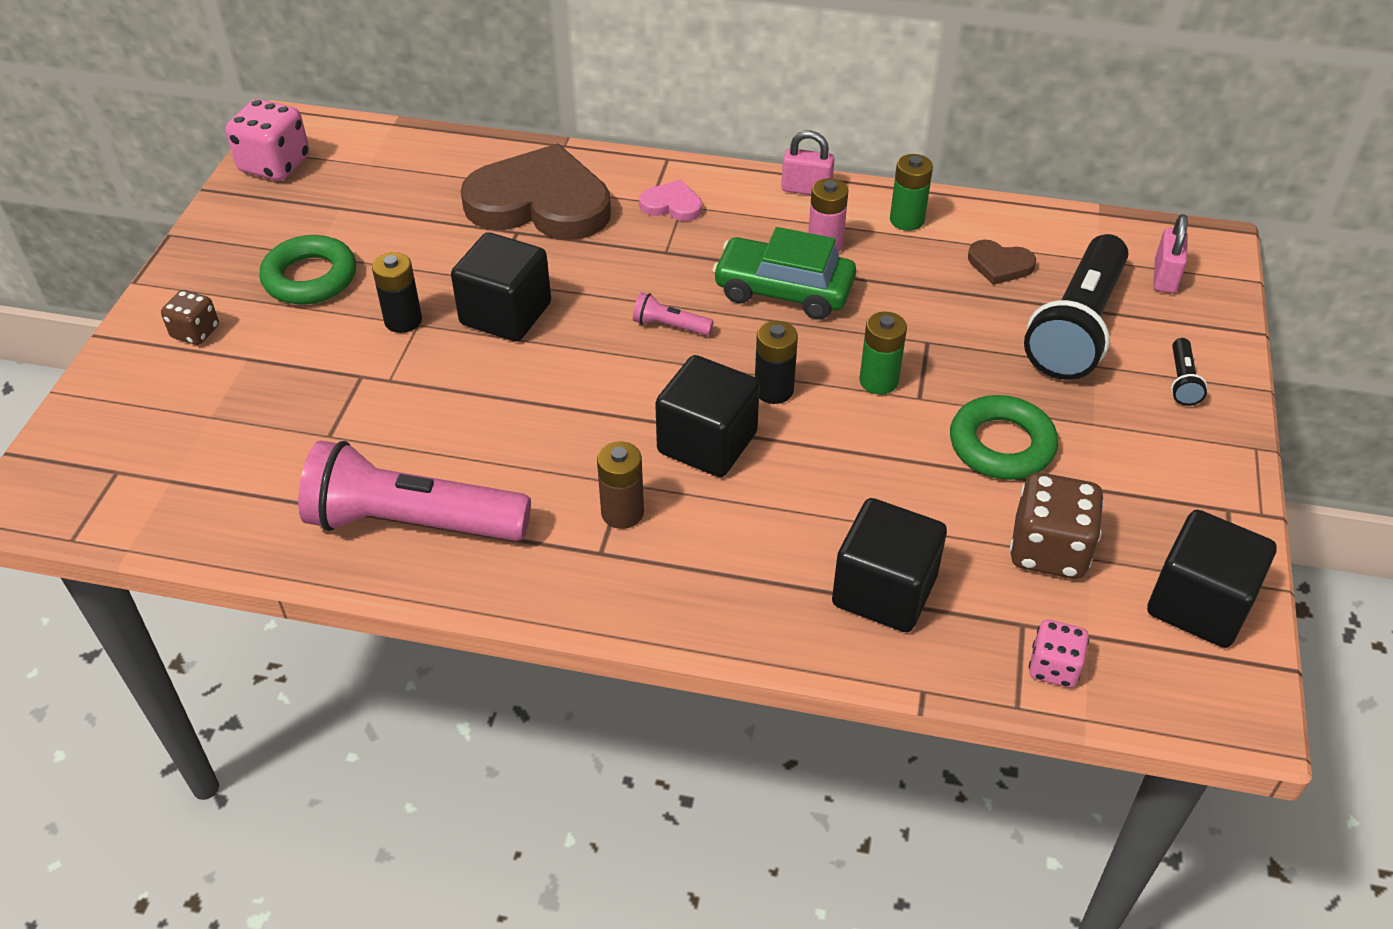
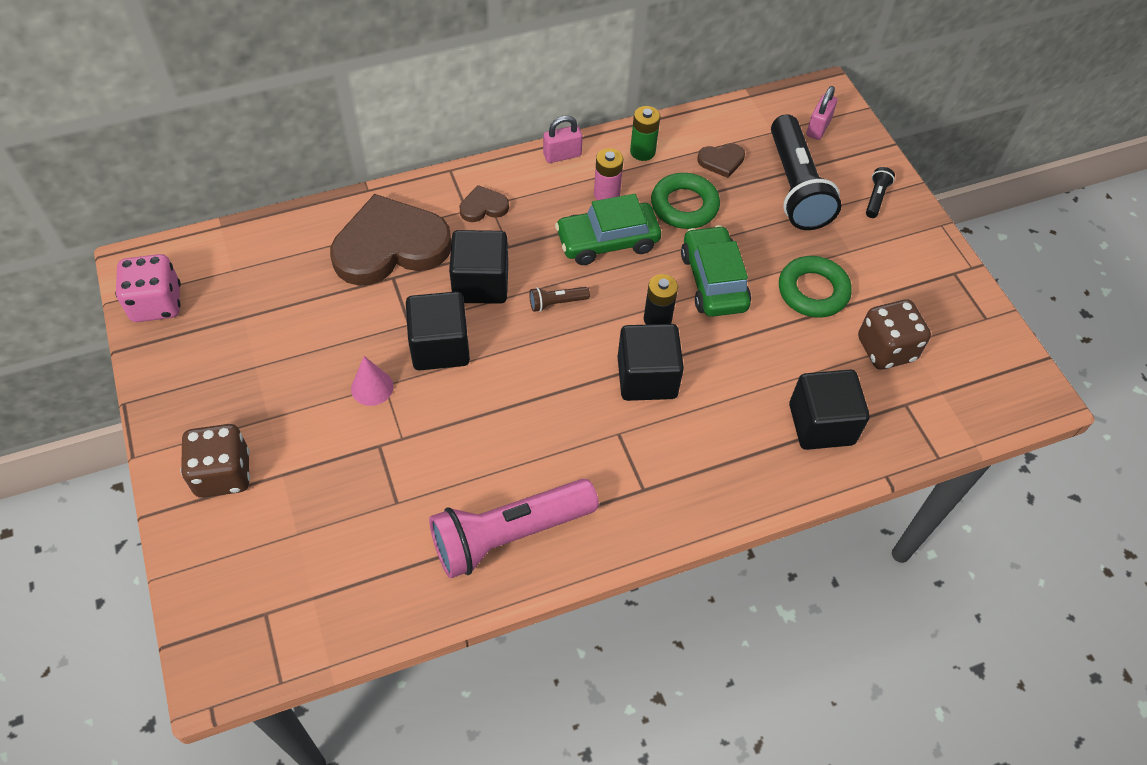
camera: 35 degrees left, 10 degrees up
(195, 332) = (223, 474): brown dice -> brown dice, size x1.69
(310, 278) = (272, 386): green ring -> green ring (684, 206)
(403, 320) = (372, 387): black battery -> pink cone
(622, 513) = (635, 454): brown battery -> none
(670, 326) = (556, 303): pink flashlight -> brown flashlight
(672, 205) = (483, 207): pink heart -> brown heart
(878, 381) = (713, 281): green battery -> green car
(1053, 667) = (939, 423): pink dice -> none
(1164, 277) = (818, 128): pink padlock -> pink padlock turned 45 degrees clockwise
(1182, 381) = (876, 198): black flashlight -> black flashlight turned 135 degrees counterclockwise
(1198, 604) = (980, 342): black cube -> black cube (480, 283)

